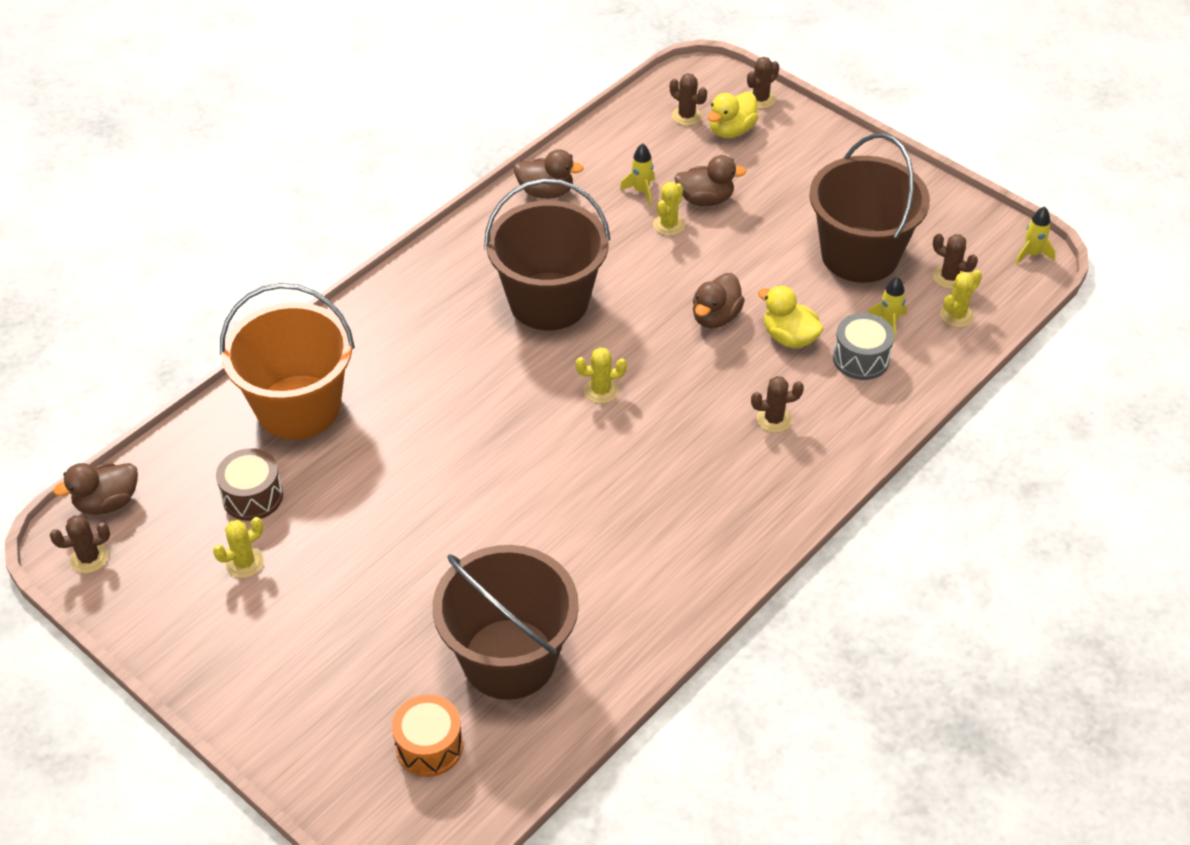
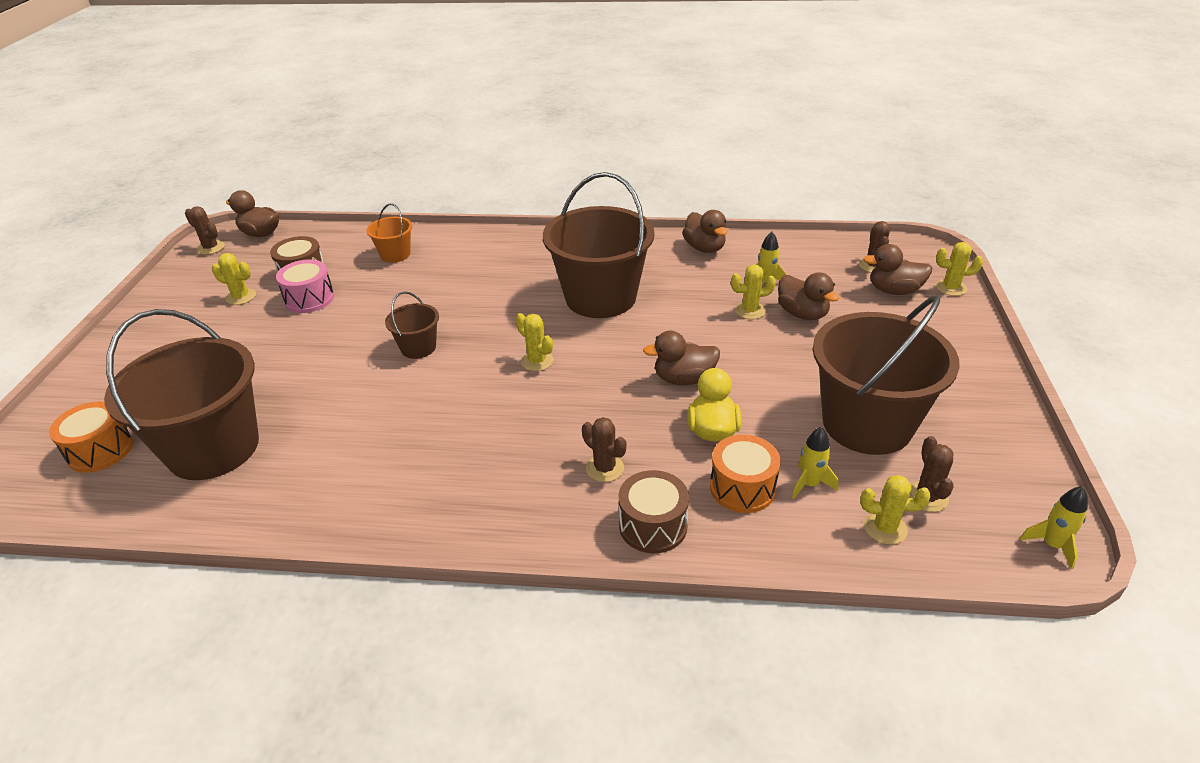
camera: 55 degrees right, 10 degrees down
(298, 407) = (395, 254): orange bucket -> orange bucket, size x0.46
(314, 508) = (309, 299): none -> pink drum
(496, 459) = (418, 348): none -> brown bucket
(731, 130) = (894, 291): yellow duck -> brown duck
(760, 99) = (950, 288): brown cactus -> yellow cactus
(854, 426) = (653, 526): none -> brown drum
(861, 358) = (742, 488): grey drum -> orange drum

